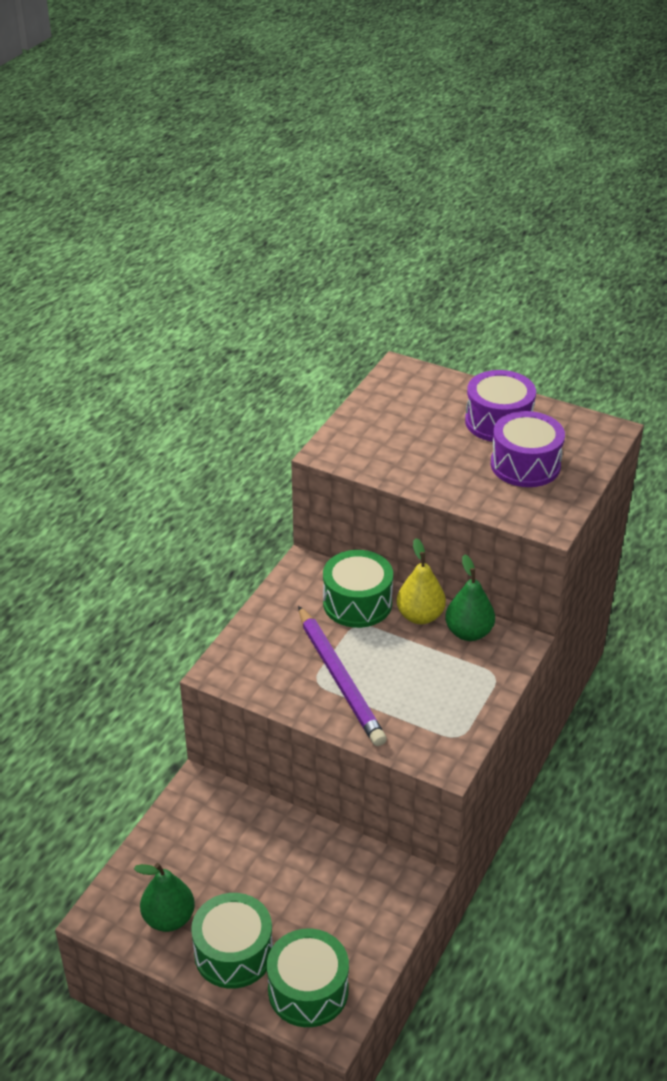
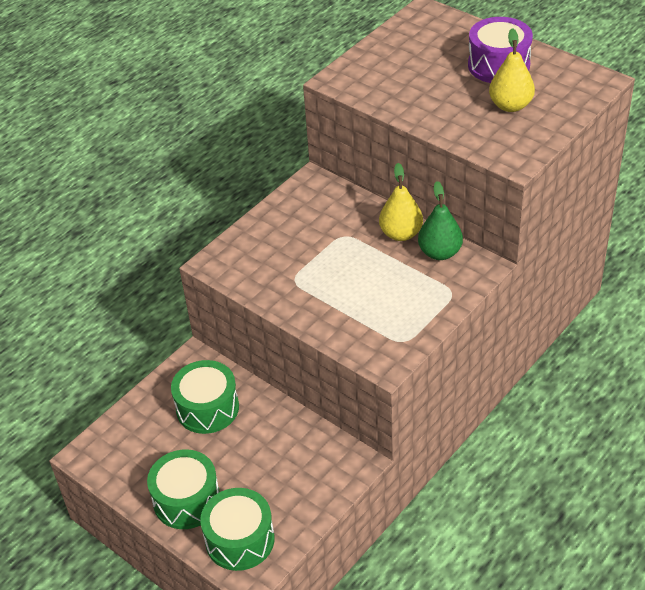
camera: 15 degrees right, 5 degrees up
(169, 918) = (141, 464): green pear -> none
(339, 679) = (314, 280): purple pencil -> none
(357, 603) = (349, 217): green drum -> green drum (207, 408)
(525, 465) = (510, 105): purple drum -> yellow pear

